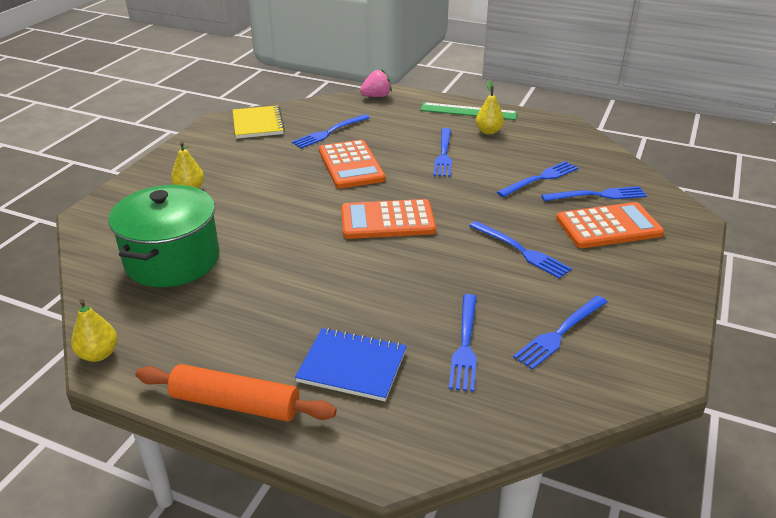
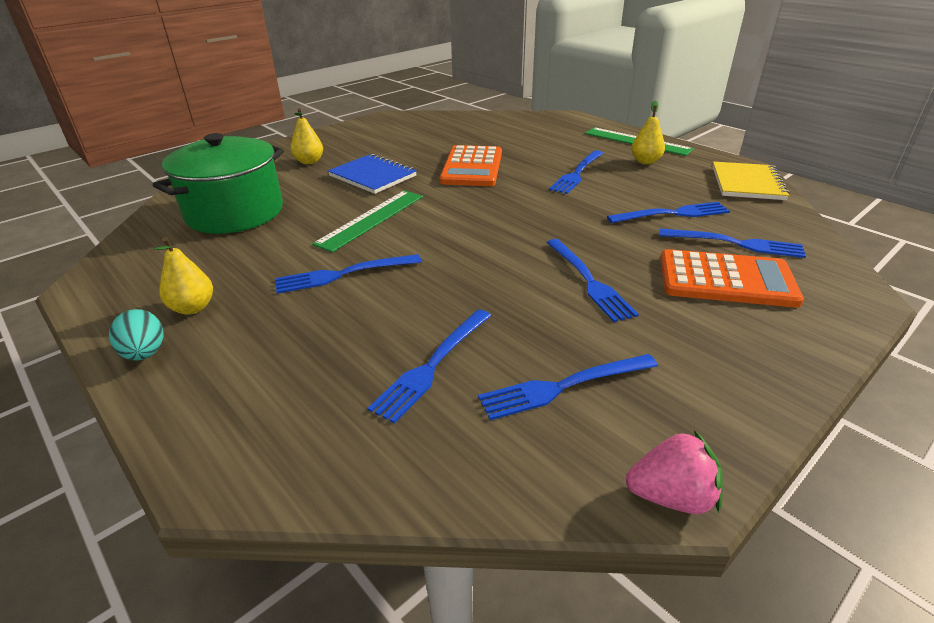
camera: 25 degrees right, 0 degrees up
(99, 354) = (91, 274): yellow pear -> yellow pear (193, 308)
(235, 403) = (145, 353): orange rolling pin -> turquoise egg
(258, 124) = (418, 123): yellow notebook -> yellow notebook (747, 183)
(309, 237) = (371, 219): none -> green ruler
(329, 132) = (477, 138): blue fork -> blue fork (343, 274)
(352, 366) = (290, 351): blue notebook -> blue notebook (372, 176)
(376, 96) = (550, 117): pink strawberry -> pink strawberry (671, 496)
(387, 220) = (463, 220): orange calculator -> none

